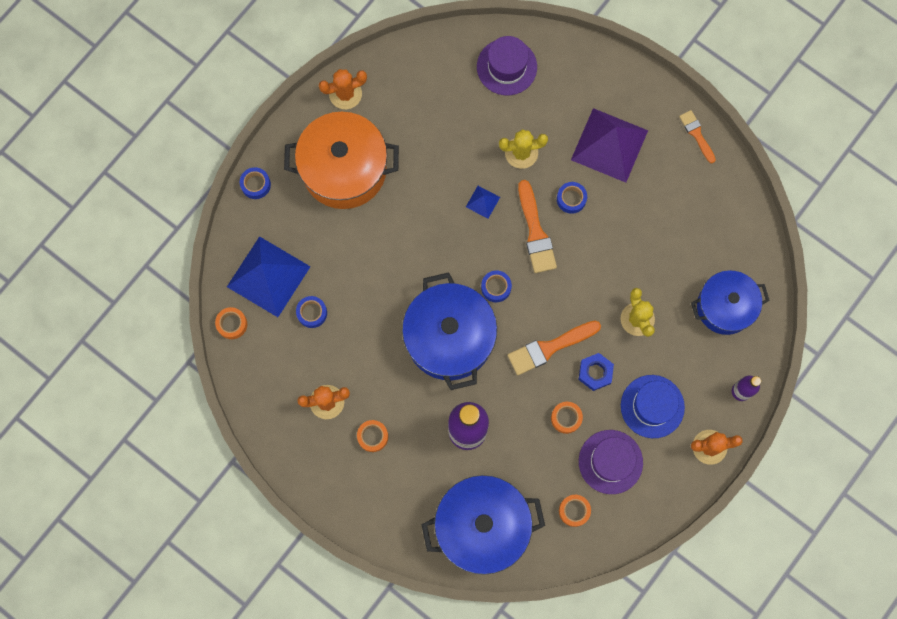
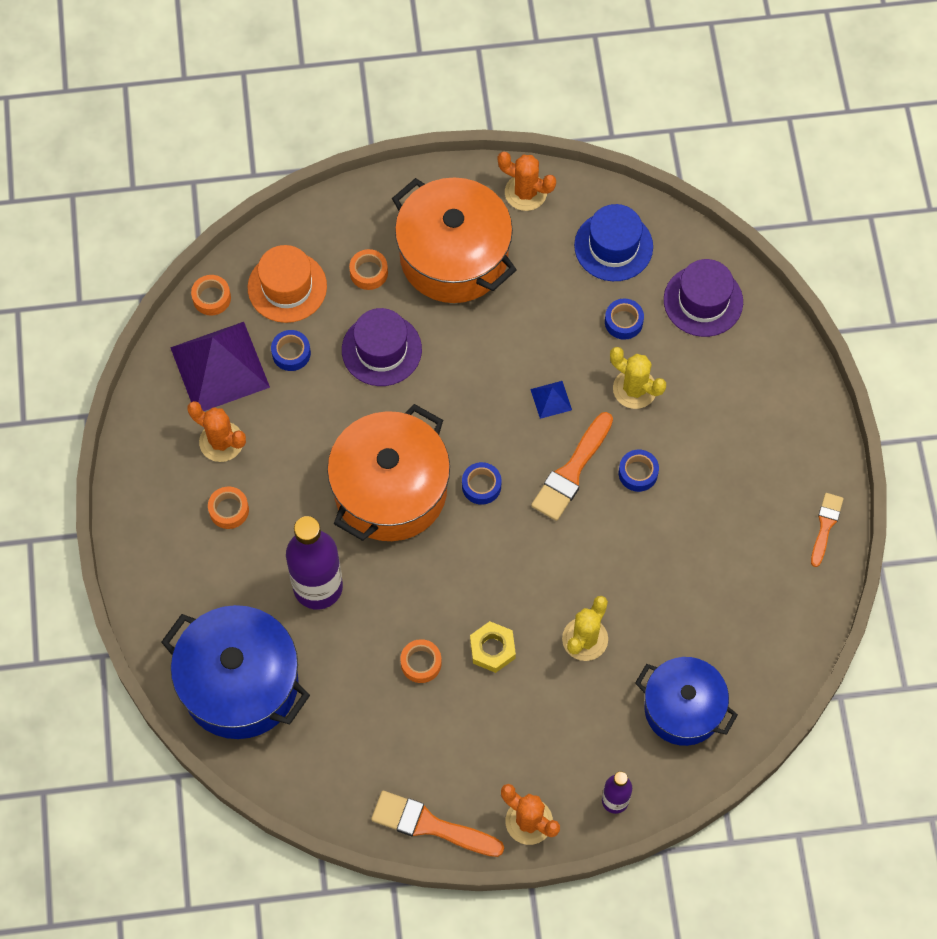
camera: 45 degrees right, 10 degrees down
(256, 185) = (361, 199): blue tape -> blue tape (623, 322)
(268, 276) = (287, 287): blue pyramid -> orange hat
(449, 338) = (390, 490): blue pot -> orange pot
(549, 348) = (473, 586): orange brush -> orange brush (430, 825)
(574, 511) = (338, 753): orange tape -> orange tape (369, 272)
(595, 372) = (492, 649): blue nut -> yellow nut
(609, 145) = (728, 458): purple pyramid -> purple pyramid (220, 367)
(610, 462) = (420, 742): purple hat -> purple hat (381, 350)
(652, 406) = (514, 731): blue hat -> blue hat (613, 246)

